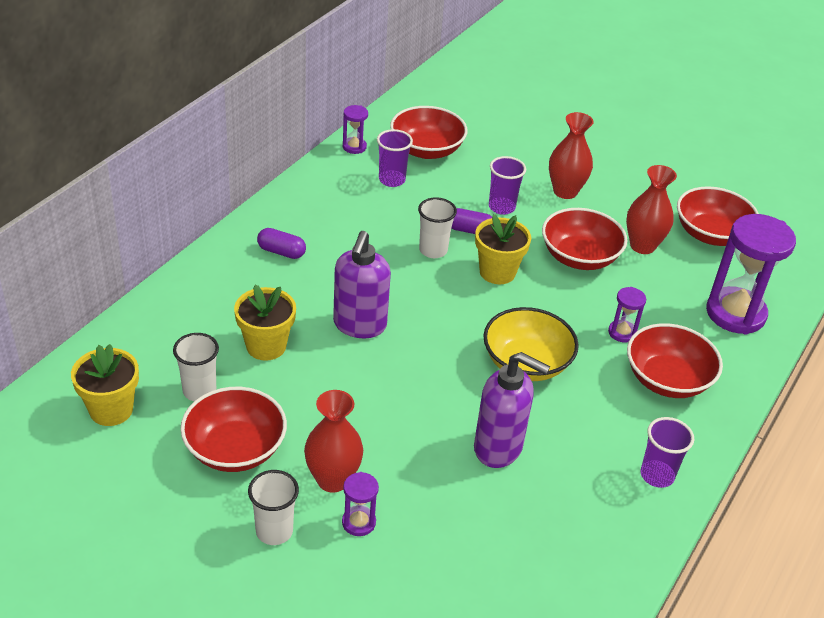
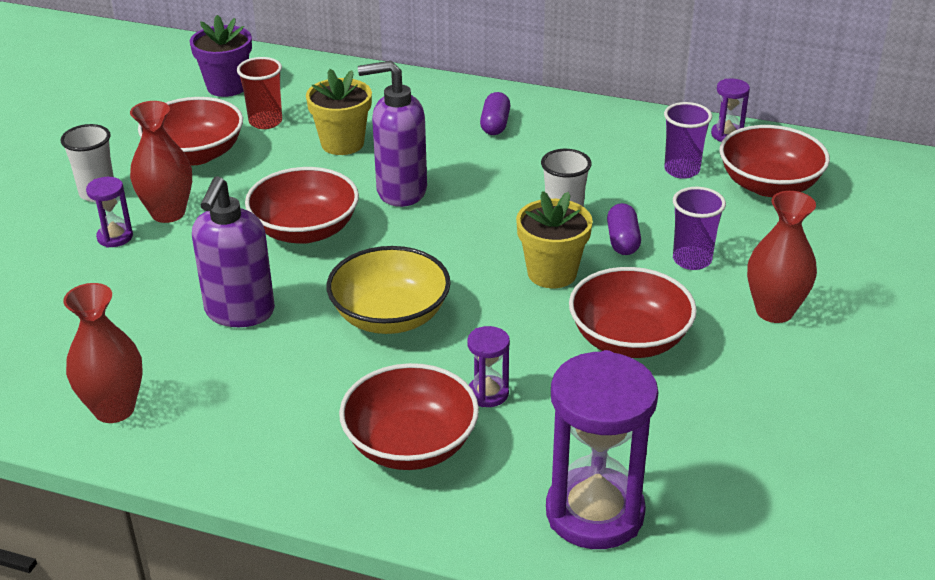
camera: 80 degrees right, 5 degrees down
(111, 410) = (227, 86): yellow flower pot -> purple flower pot
(199, 391) = (265, 122): white cup -> red cup
(642, 246) = (698, 399): red vase -> red vase (114, 409)
(657, 475) = (227, 446): purple cup -> none
(711, 234) = (785, 475): red bowl -> red bowl (305, 230)

